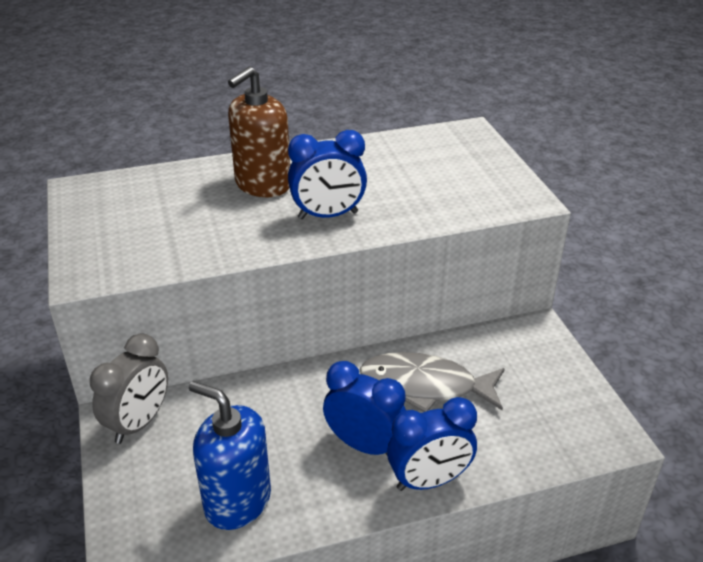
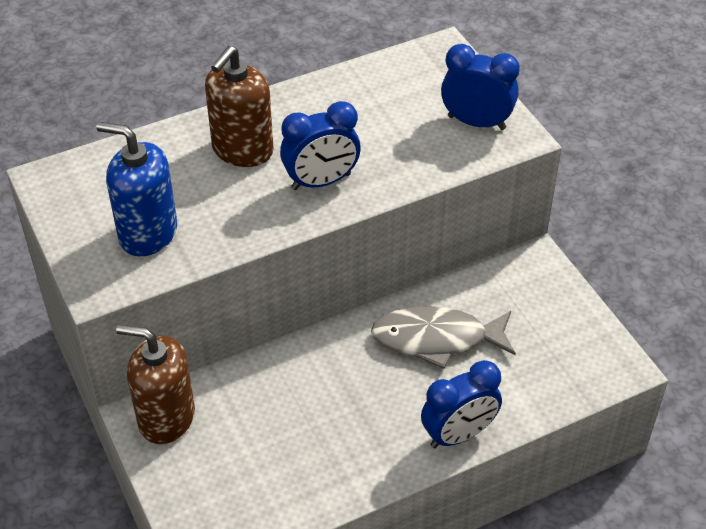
camera: 10 degrees left, 10 degrees up
(139, 423) = (166, 418): grey clock -> brown soap dispenser
(237, 501) = (286, 480): blue soap dispenser -> blue soap dispenser (148, 233)
(364, 445) = (391, 408): blue clock -> blue clock (476, 122)

